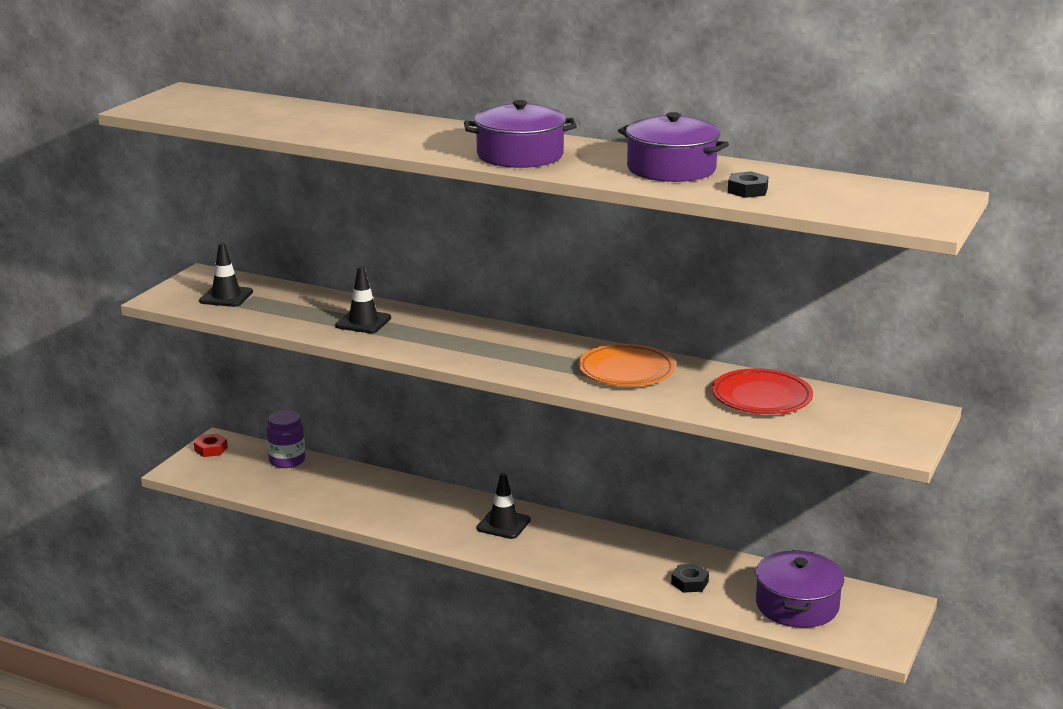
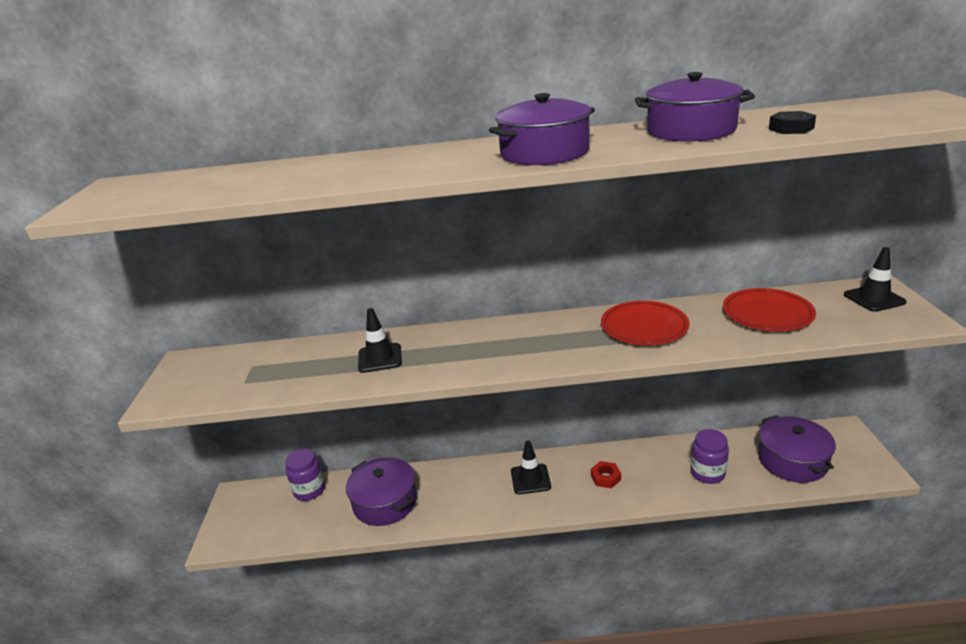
camera: 25 degrees left, 5 degrees up
(211, 449) = (233, 506): red nut -> red nut (605, 477)
(226, 297) = (225, 376): black traffic cone -> black traffic cone (874, 298)
(347, 493) = (385, 502): none -> purple pot
(626, 371) = (644, 327): orange plate -> red plate
(689, 583) = (707, 473): black nut -> purple jar

